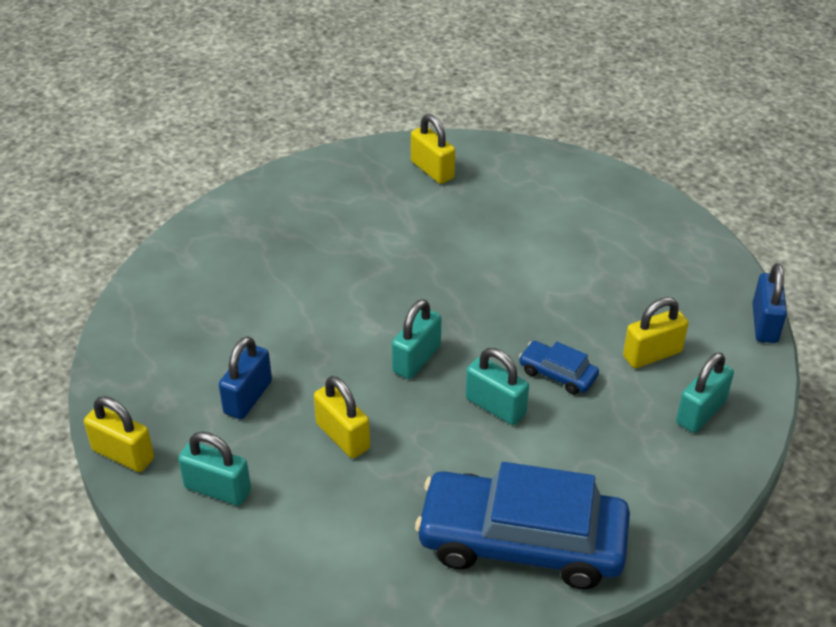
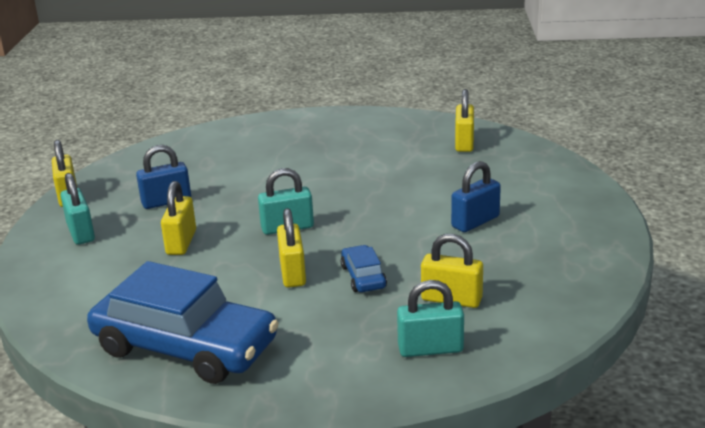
camera: 45 degrees right, 15 degrees down
(495, 406) = (292, 273): turquoise padlock -> yellow padlock
(522, 541) = (185, 347): blue car -> blue car turned 150 degrees clockwise
(764, 324) = (579, 325): blue padlock -> blue padlock (475, 222)

